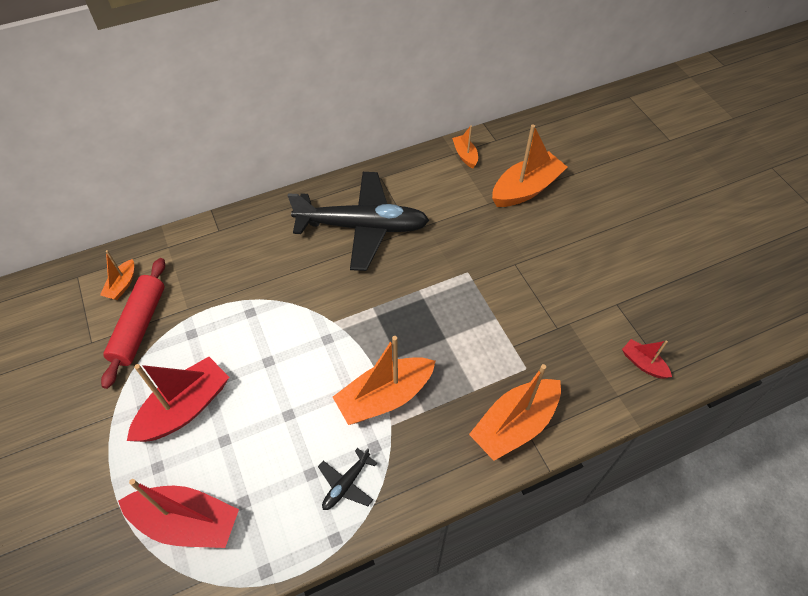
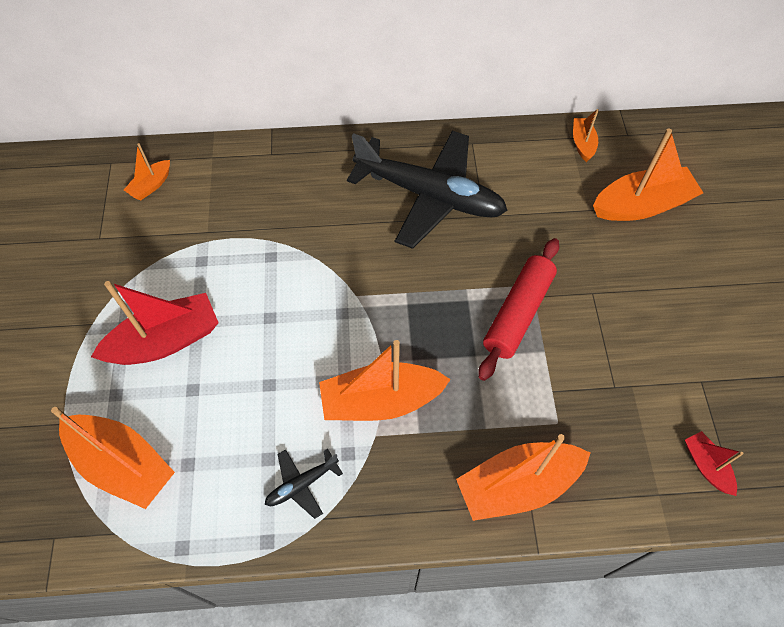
camera: 20 degrees right, 5 degrees up
(139, 326) = (152, 236): red rolling pin -> red rolling pin (518, 313)
(187, 522) = (123, 465): red boat -> orange boat

